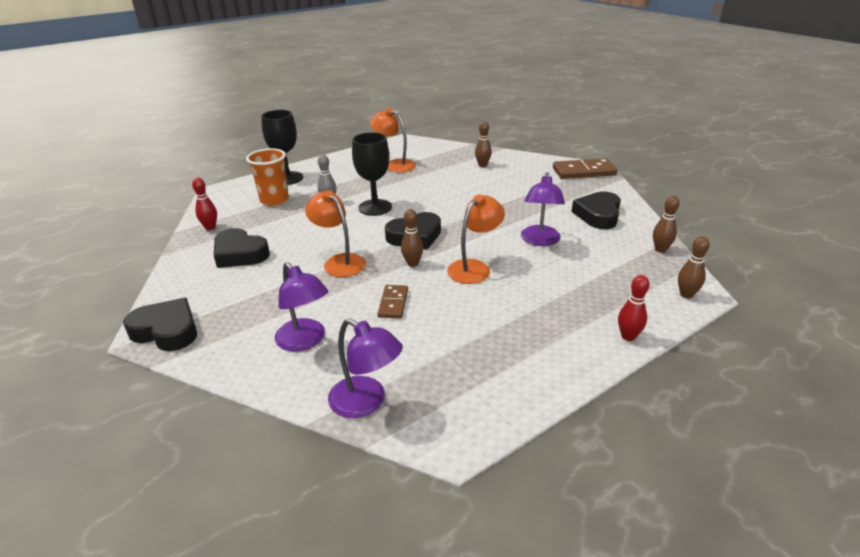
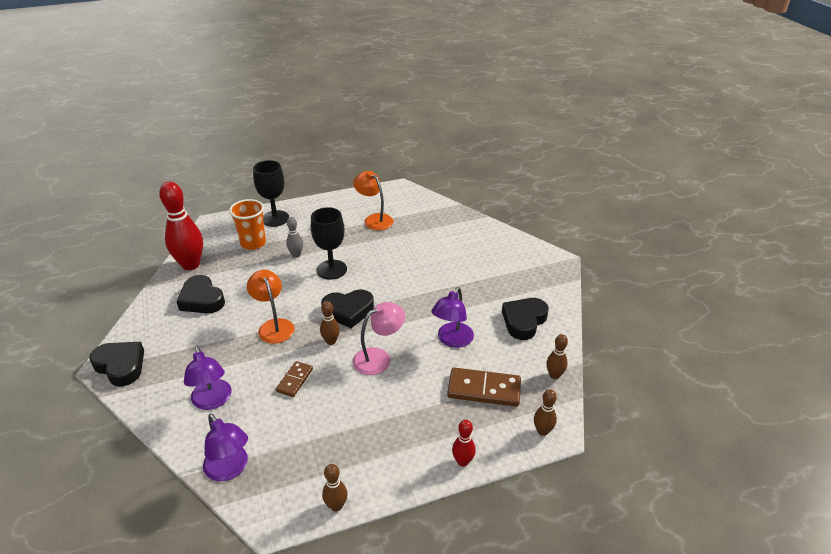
camera: 15 degrees right, 5 degrees up
(210, 227) = (190, 265): red bowling pin -> red bowling pin, size x2.07
(474, 268) = (379, 358): orange lamp -> pink lamp
(482, 165) = (454, 235): brown bowling pin -> brown bowling pin (336, 506)
(584, 172) = (545, 263): brown domino -> brown domino (484, 389)

